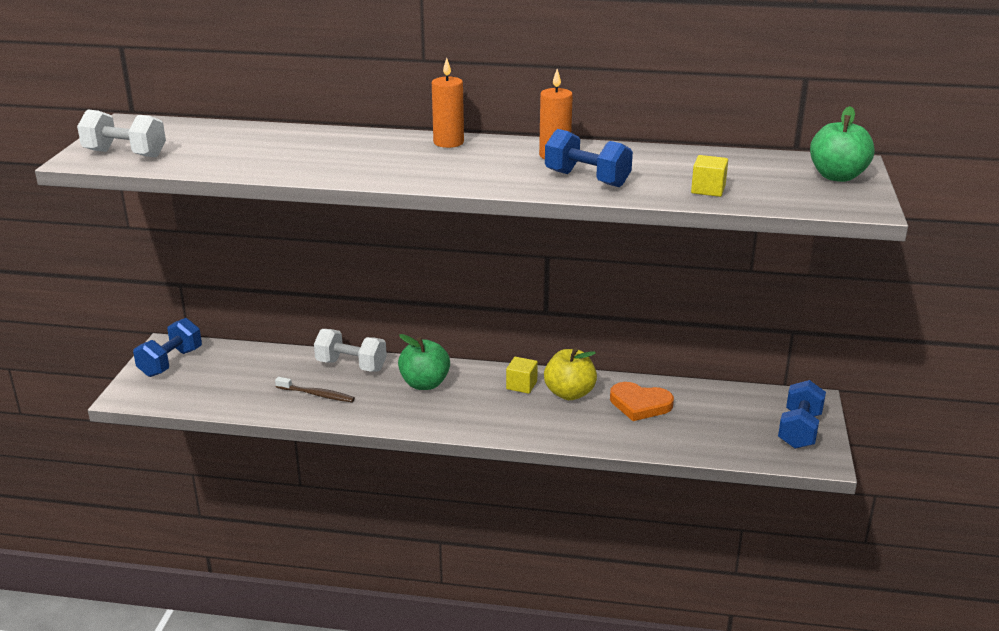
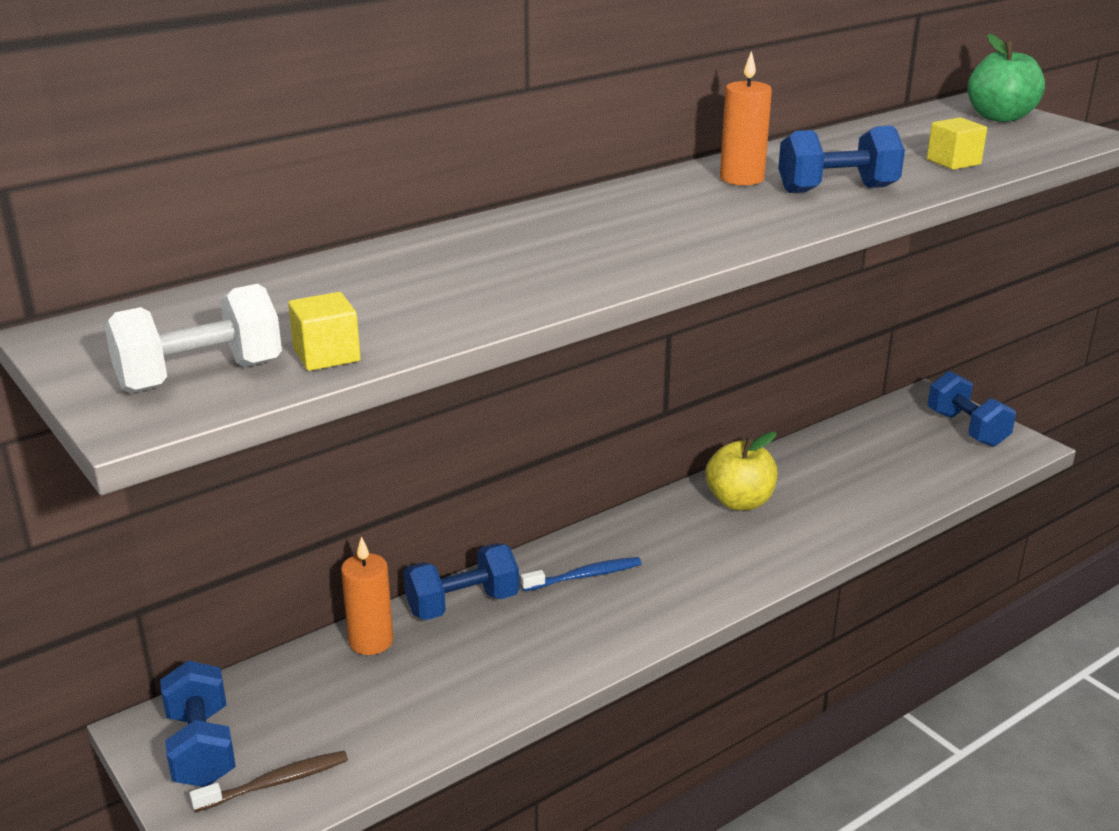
camera: 45 degrees left, 0 degrees up
(317, 394) = (487, 664): brown toothbrush -> brown toothbrush (275, 782)
(351, 365) = (462, 604): white dumbbell -> blue dumbbell
(424, 384) = (584, 576): green apple -> blue toothbrush
(448, 142) = (599, 203): orange candle -> orange candle (371, 641)
(521, 385) = (682, 519): yellow cube -> yellow cube (327, 355)
(640, 404) = (815, 477): orange heart -> none

